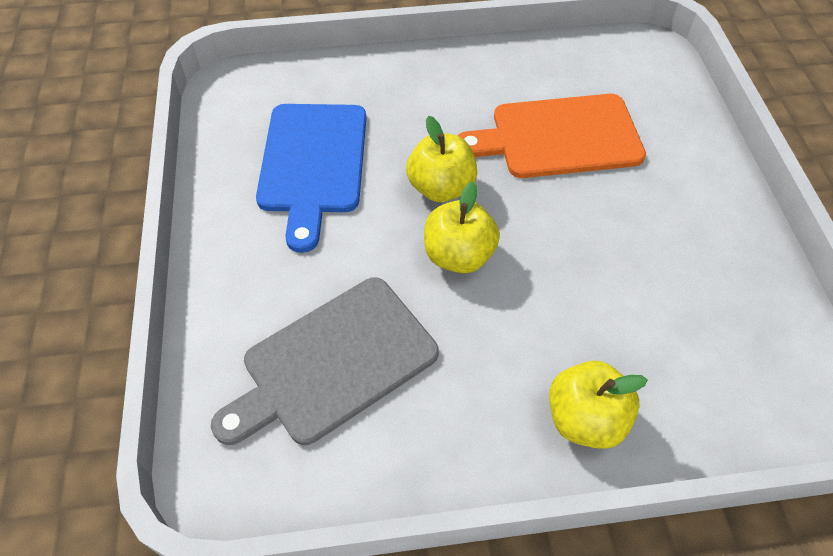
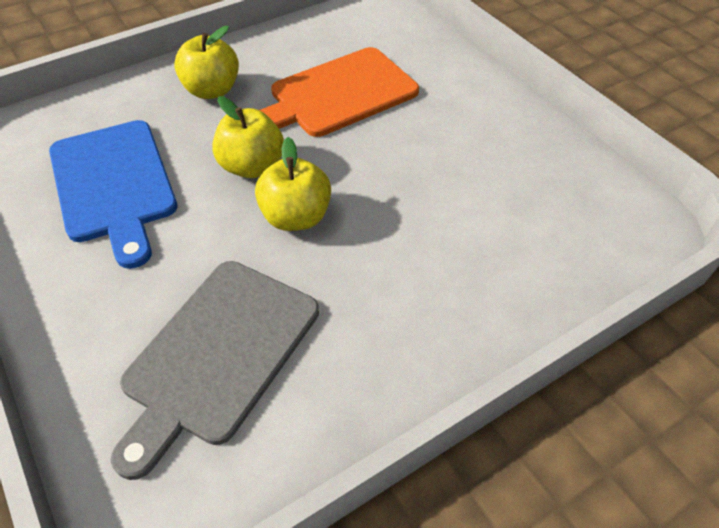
camera: 25 degrees left, 5 degrees down
(585, 419) = (475, 311): yellow apple -> yellow apple (212, 90)

